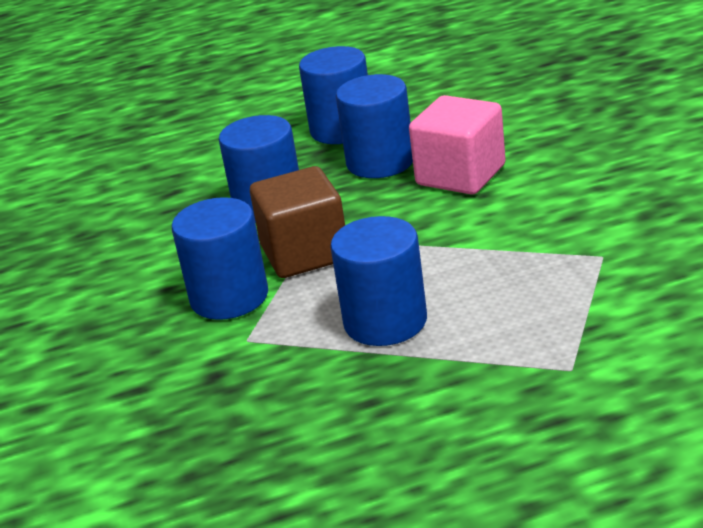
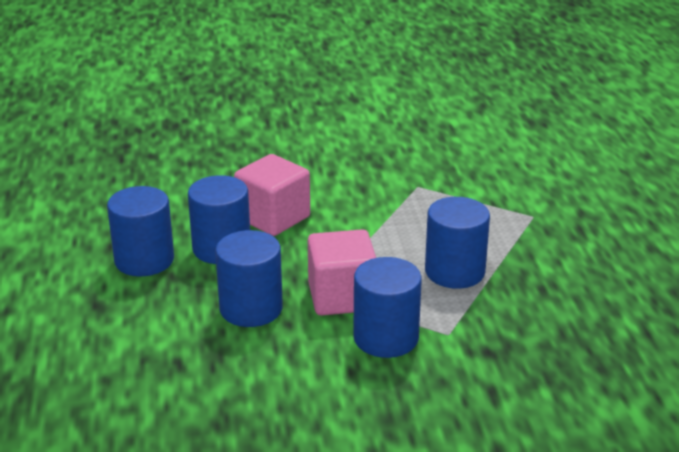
camera: 85 degrees left, 0 degrees up
(305, 253) = (342, 297): brown cube -> pink cube

